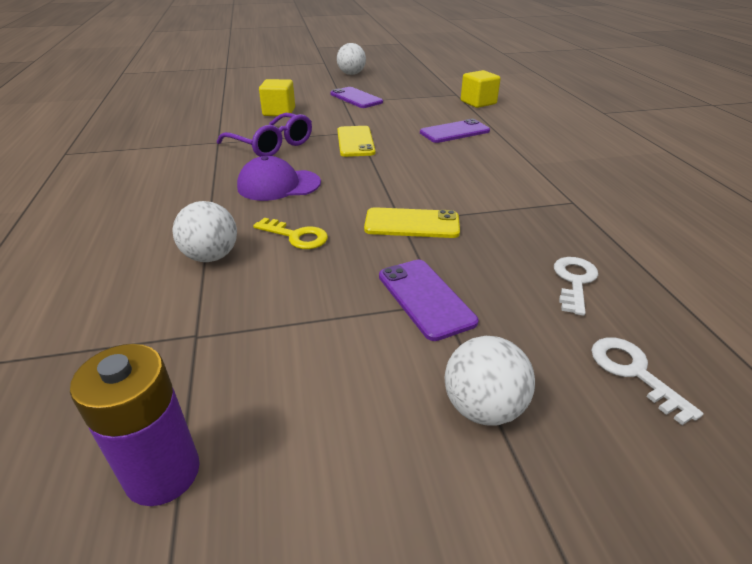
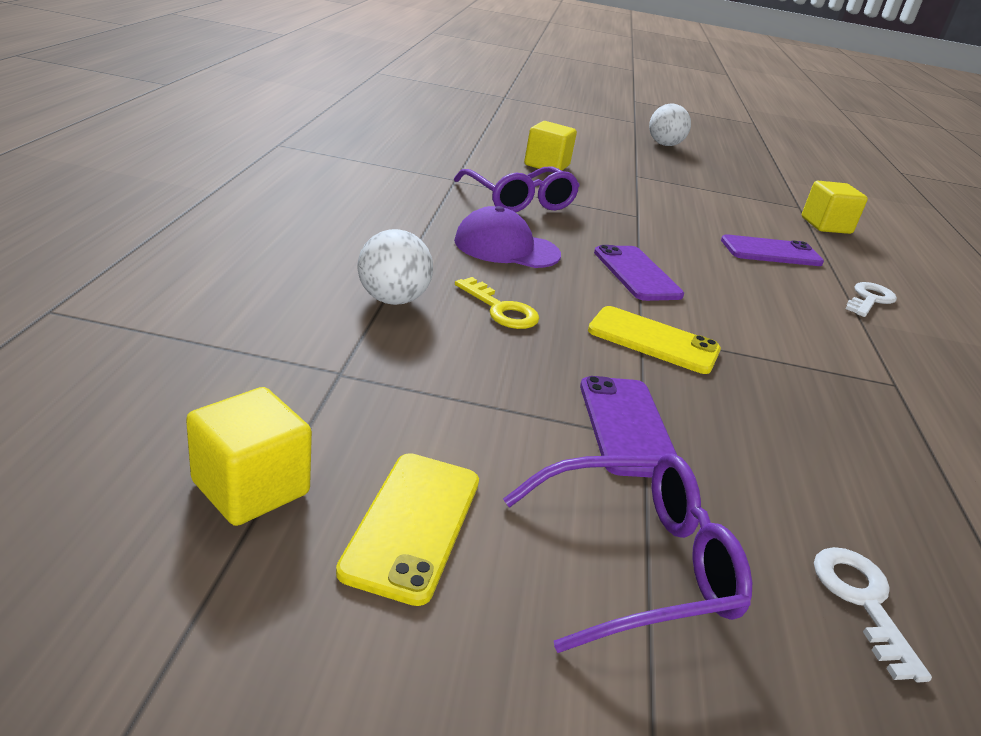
camera: 15 degrees right, 5 degrees down
(163, 473) = (251, 488): purple battery -> yellow cube
(355, 142) = (628, 226): yellow phone -> yellow phone (413, 524)
(356, 98) = (655, 175): purple phone -> purple phone (636, 274)
(483, 408) = (637, 563): white ball -> purple glasses
(574, 281) = (840, 475): white key -> white key (869, 299)

